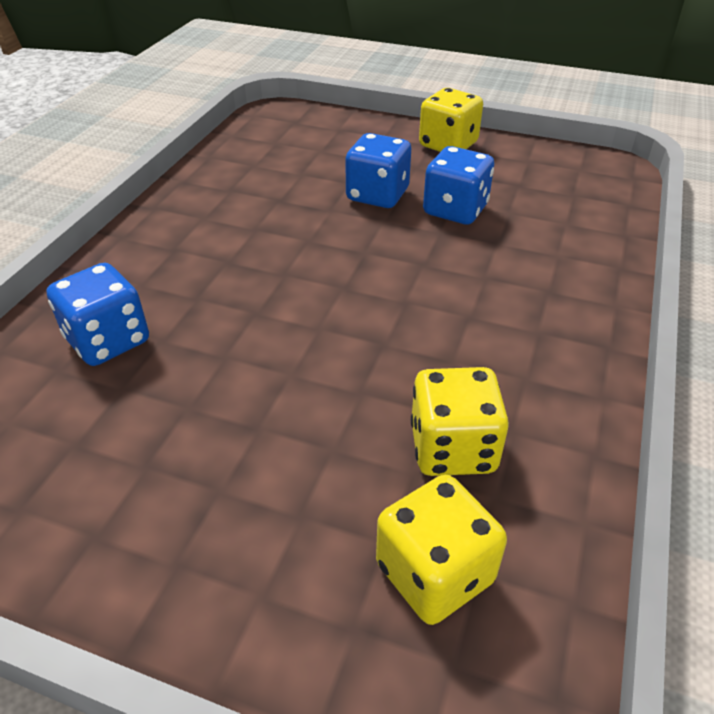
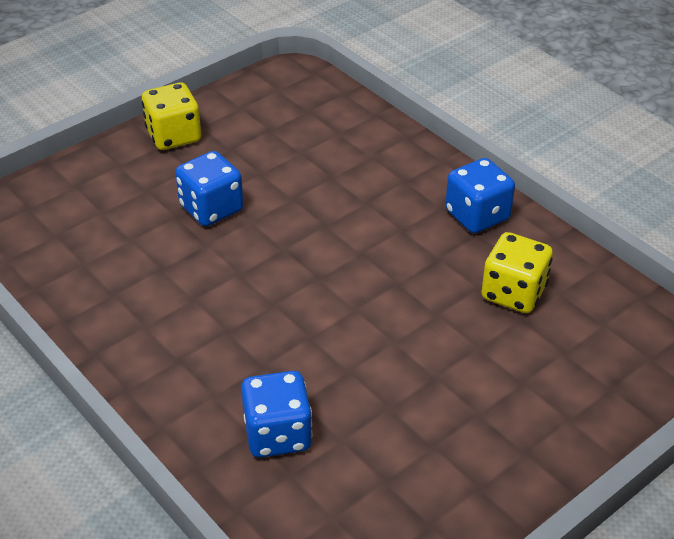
camera: 60 degrees left, 0 degrees up
(434, 573) = (595, 341): yellow dice -> none
(455, 210) = (273, 177): blue dice -> blue dice (477, 215)

